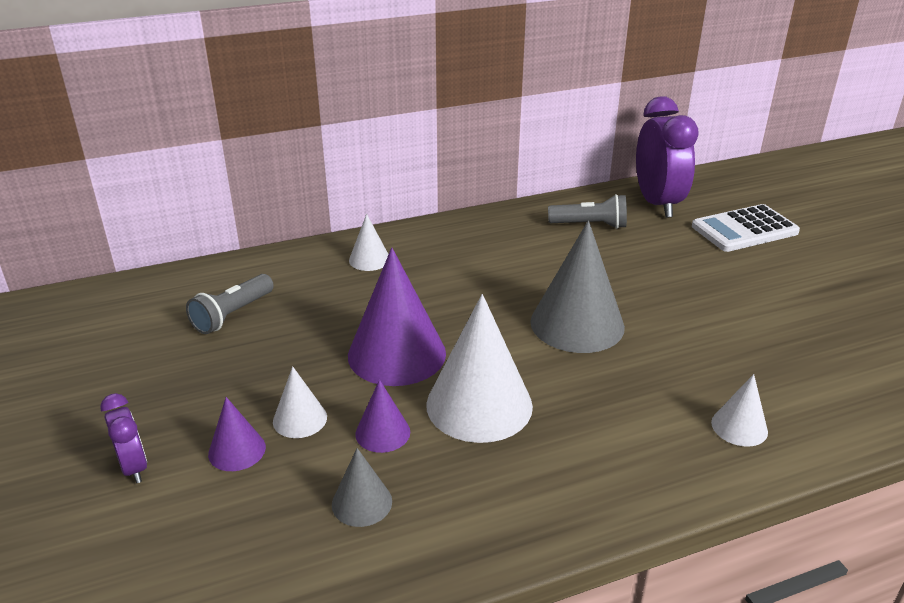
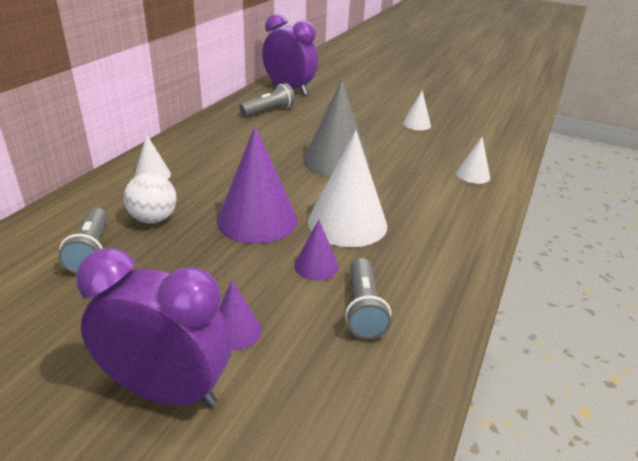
camera: 45 degrees left, 0 degrees up
(134, 467) = (167, 391): purple clock -> purple clock, size x2.00
(300, 419) = (251, 287): white cone -> white cone (416, 124)
(313, 307) = (153, 219): none -> white ball
(362, 502) = (363, 309): grey cone -> grey flashlight
(744, 229) = (349, 90): white calculator -> none

